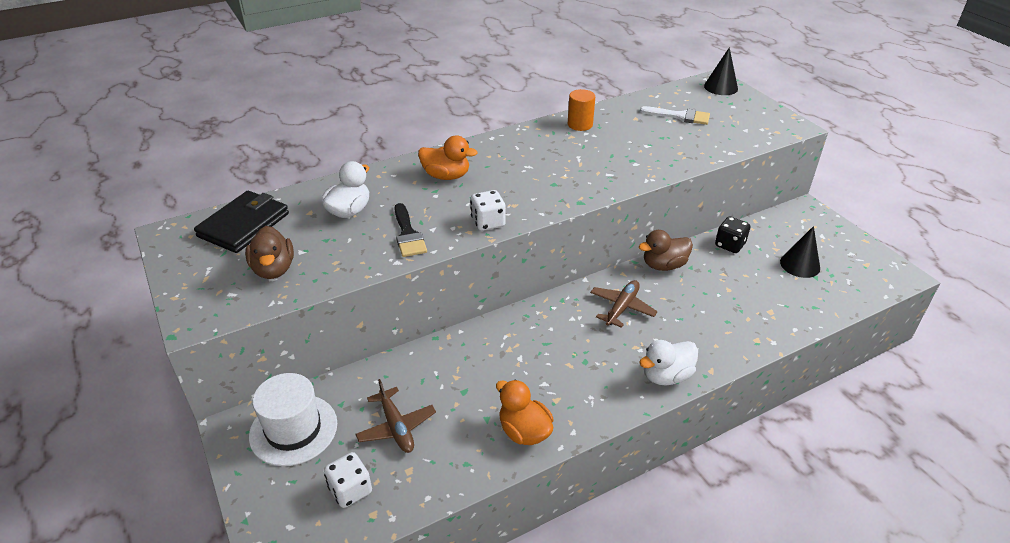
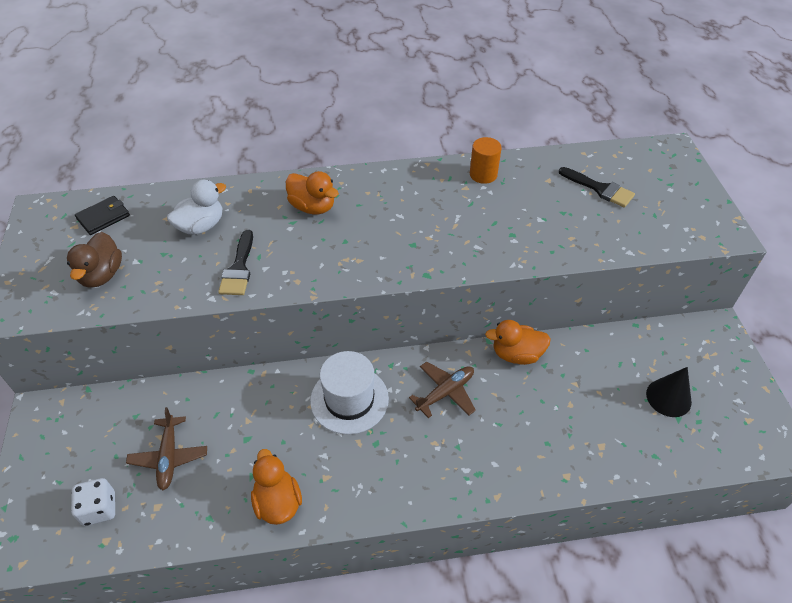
camera: 20 degrees right, 10 degrees up
(244, 225) = (103, 217): black wallet -> black wallet, size x0.60
(293, 429) = (84, 429): white hat -> white hat (349, 399)
(488, 222) = (321, 275): white dice -> none
(664, 265) = (516, 354): brown duck -> orange duck
(666, 376) = (447, 487): white duck -> none
(680, 116) = (600, 189): white brush -> black brush
(720, 87) = (671, 159): black cone -> none
(729, 245) = (602, 349): black dice -> none

